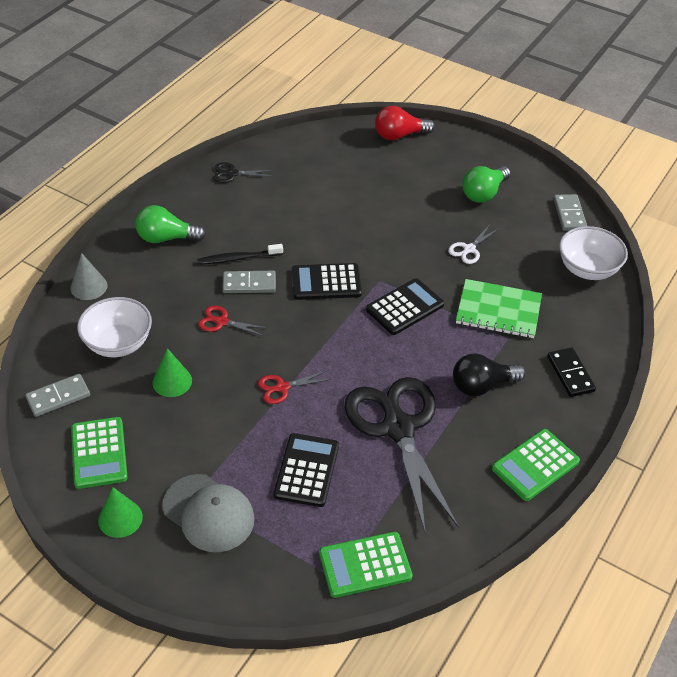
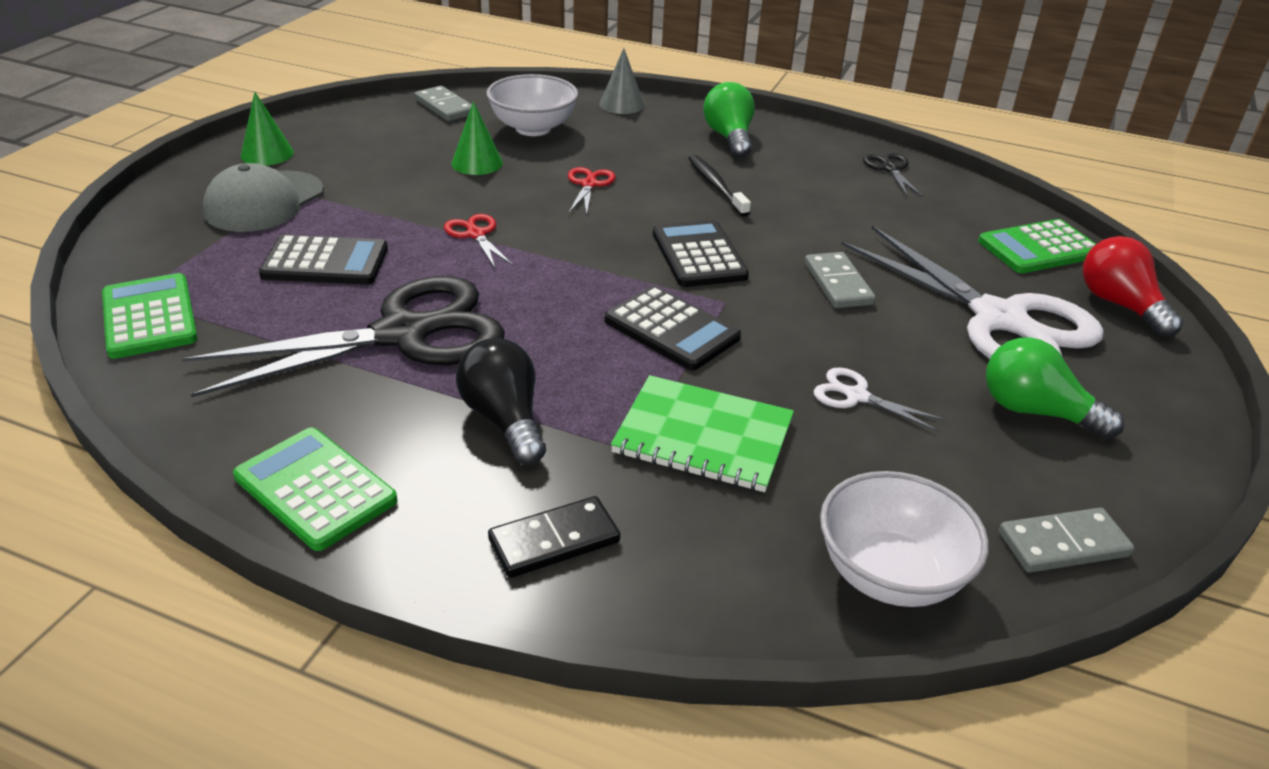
camera: 80 degrees right, 10 degrees down
(99, 453) = (363, 134): green calculator -> green calculator (1039, 248)
(249, 284) = (668, 197): grey domino -> grey domino (838, 284)
(407, 181) = (998, 319): none -> white scissors
(498, 310) = (703, 436): green notebook -> green notebook turned 75 degrees counterclockwise

